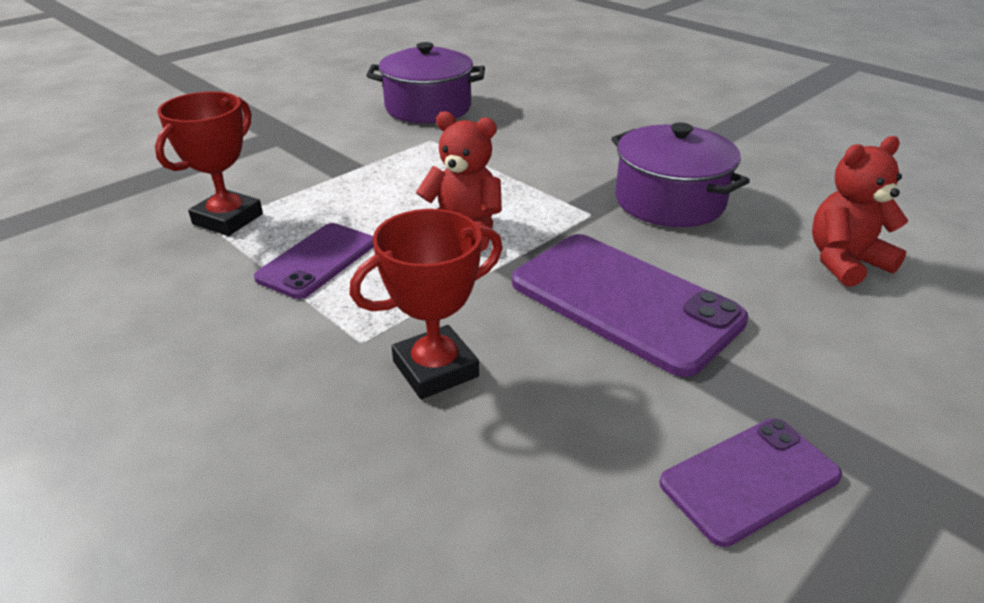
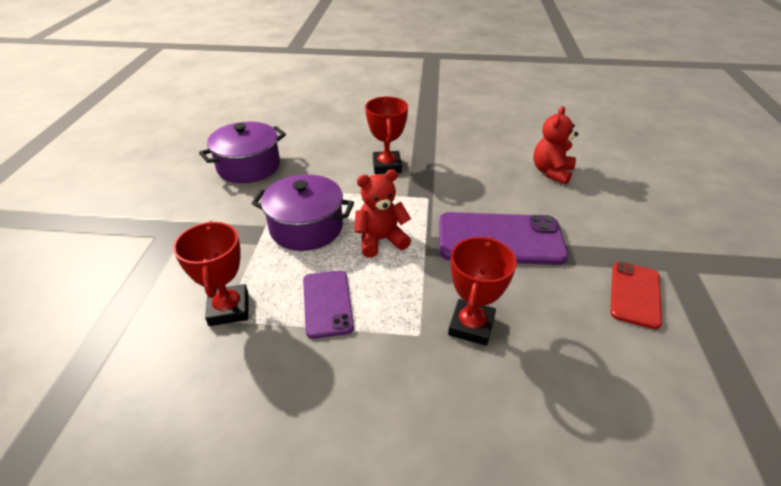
camera: 40 degrees left, 5 degrees up
(587, 162) = (387, 166): none -> red trophy
(669, 201) = (452, 173): purple pot -> purple pot (306, 227)
(750, 480) = (635, 294): purple phone -> red phone

